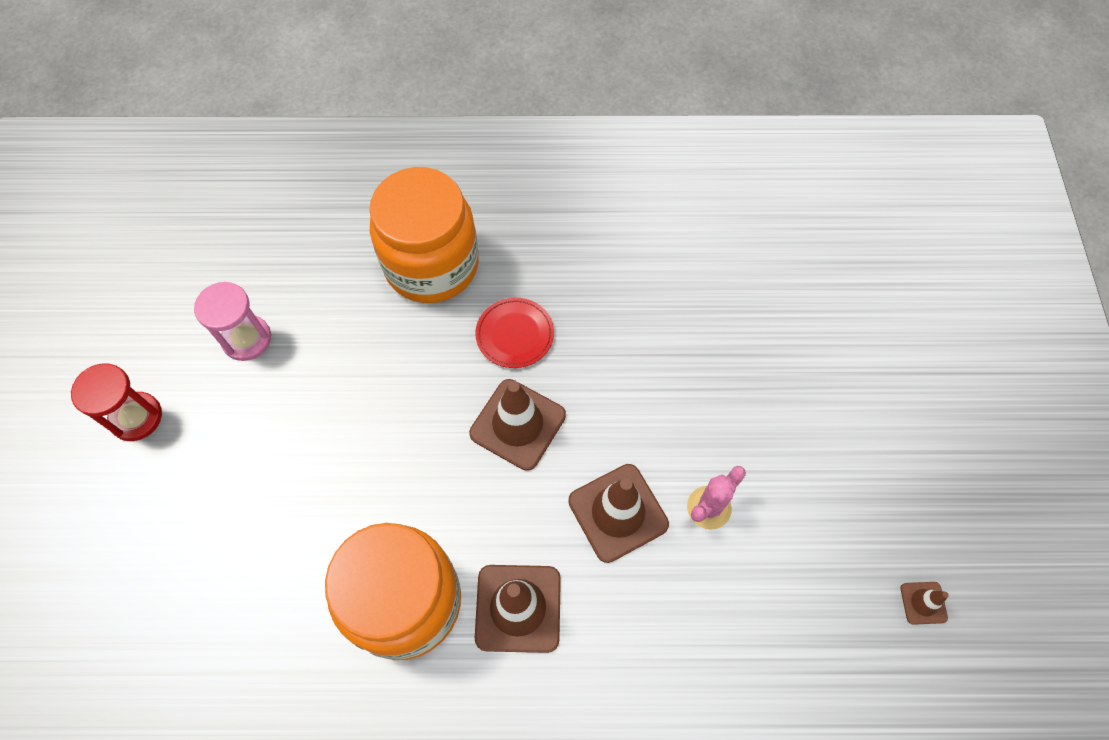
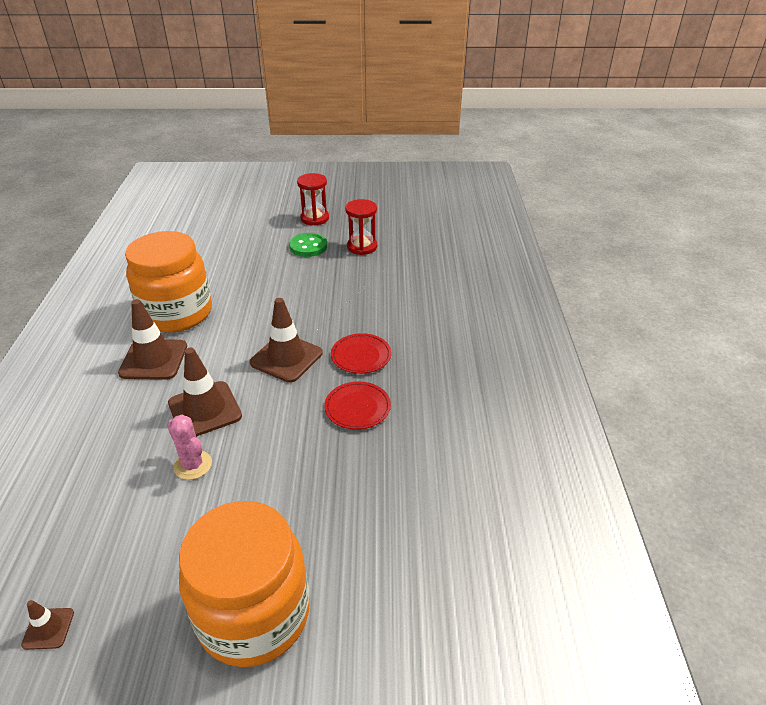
camera: 90 degrees right, 25 degrees down
(232, 420) = (308, 246): none -> green button
(247, 339) = (362, 247): pink hourglass -> red hourglass
(432, 265) = (420, 314): orange jar -> orange jar (254, 614)
(608, 336) = (357, 407): none -> red plate

